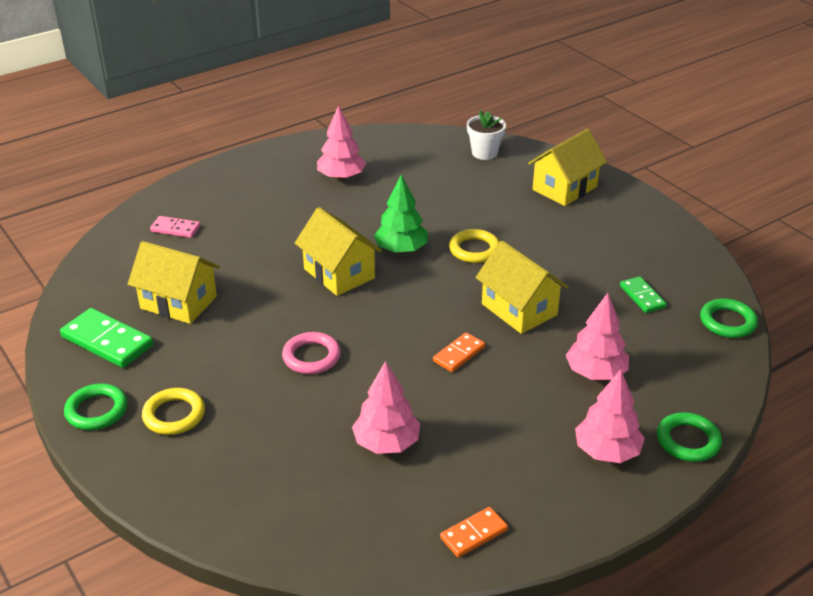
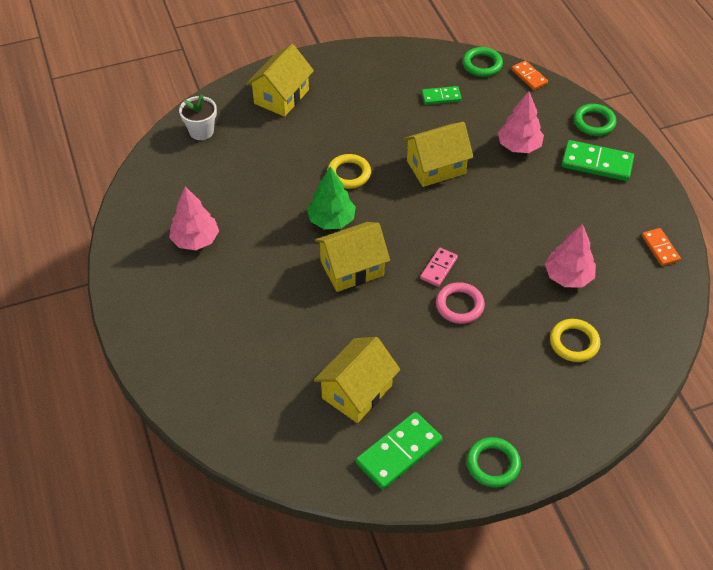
camera: 75 degrees left, 15 degrees up
(174, 415) = (510, 407): yellow ring -> yellow ring (574, 342)
(175, 229) = (232, 384): pink domino -> pink domino (438, 268)
(459, 354) = (479, 214): orange domino -> orange domino (529, 77)
(564, 188) = (281, 97): yellow house -> yellow house turned 60 degrees clockwise
(607, 451) = (597, 163): pink tree -> green domino

